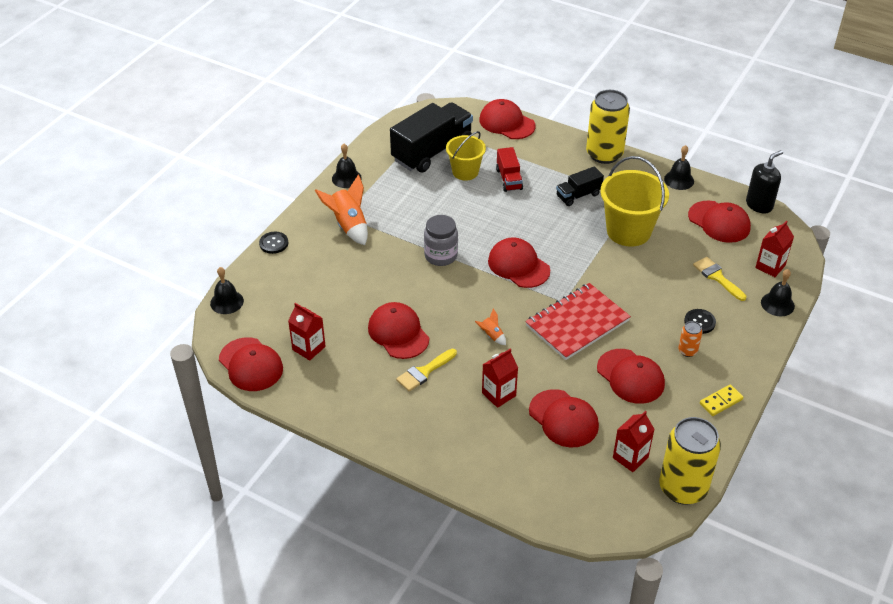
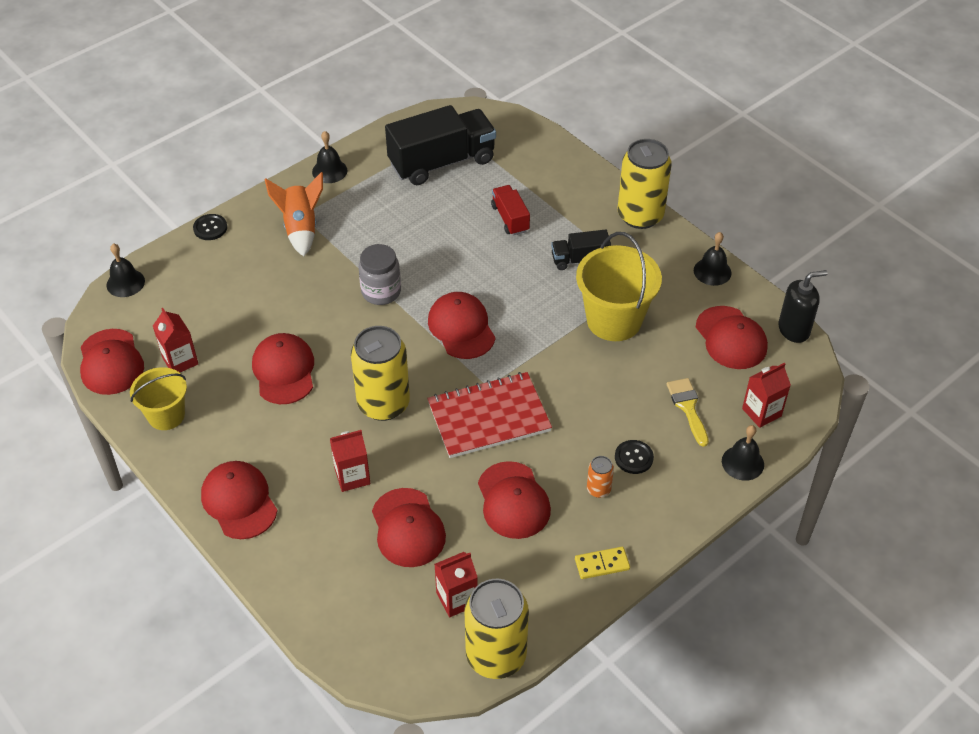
camera: 20 degrees right, 5 degrees up
(424, 372) = (286, 425): yellow brush -> none
(465, 172) = (465, 196): yellow bucket -> yellow bucket (166, 415)
(491, 336) = (383, 404): orange rocket -> yellow can
(507, 123) = (547, 148): red cap -> red cap (239, 501)
(509, 179) = (510, 218): red truck -> red truck turned 150 degrees clockwise

